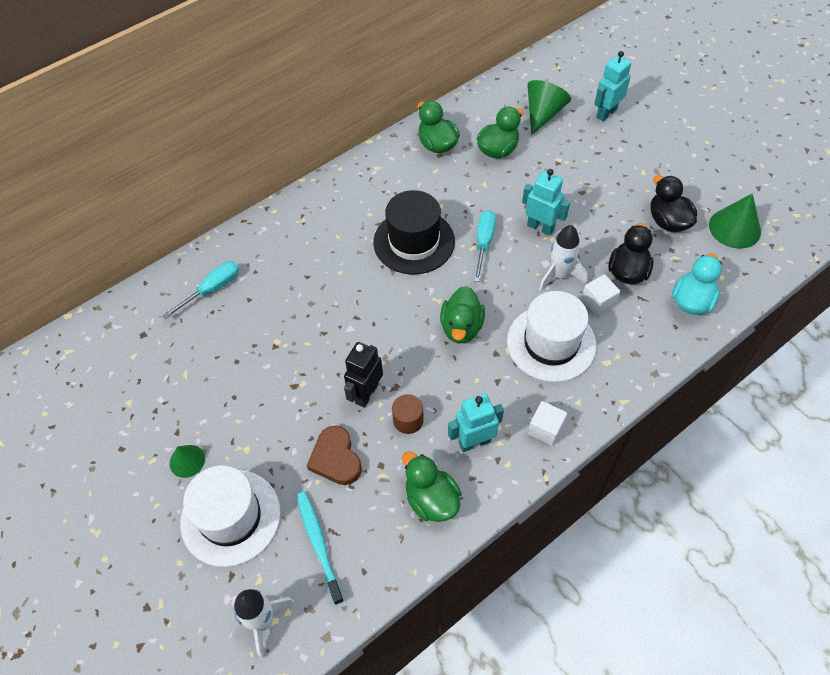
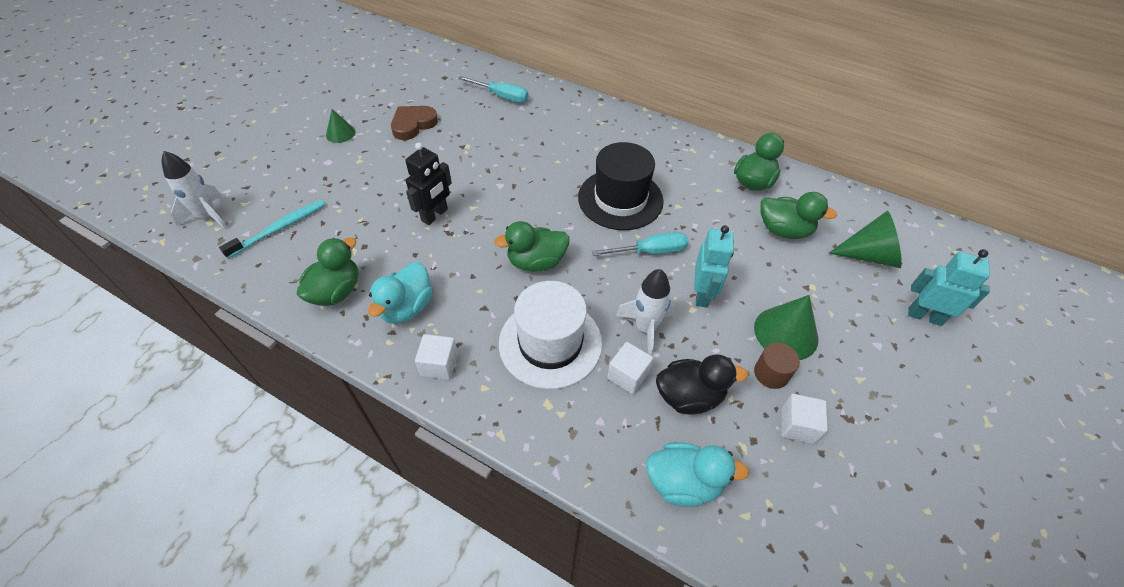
camera: 65 degrees right, 5 degrees down
(230, 517) = (296, 171): white hat -> none
(336, 458) = (363, 215): brown heart -> brown heart (413, 124)
(366, 393) = (435, 215): black robot -> black robot turned 120 degrees clockwise
(408, 420) = (416, 251): brown cylinder -> brown cylinder (771, 373)
(474, 442) = (406, 307): turquoise robot -> turquoise duck
(667, 221) = (797, 425): black duck -> white cube
(734, 228) = (843, 517): green cone -> green cone (786, 333)

